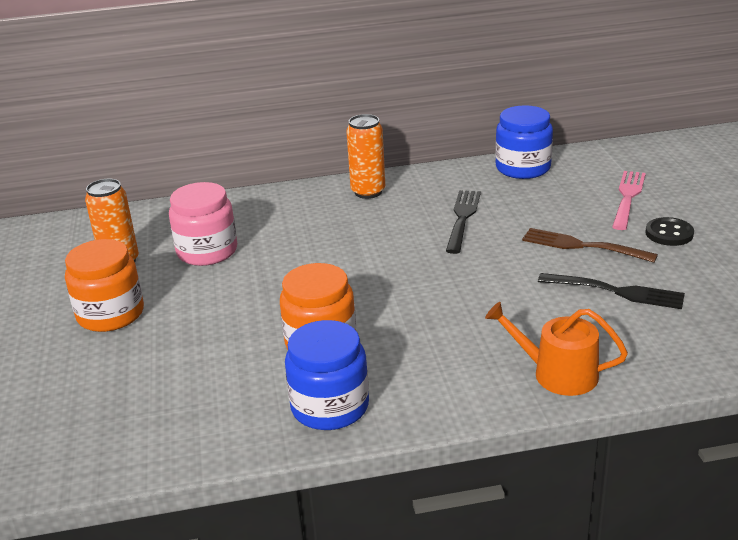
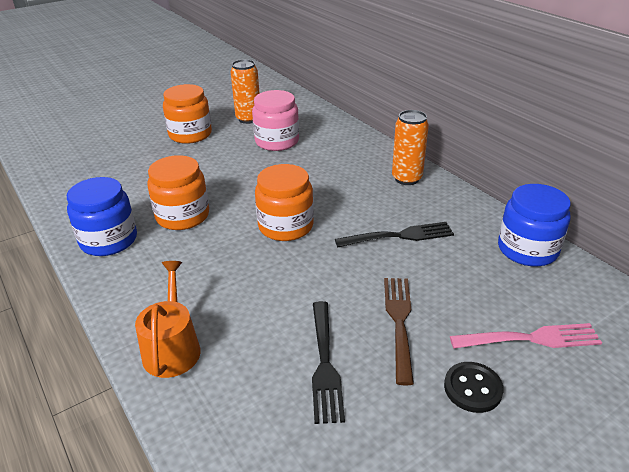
camera: 65 degrees right, 5 degrees up
(398, 276) = (286, 226): none -> orange jar

